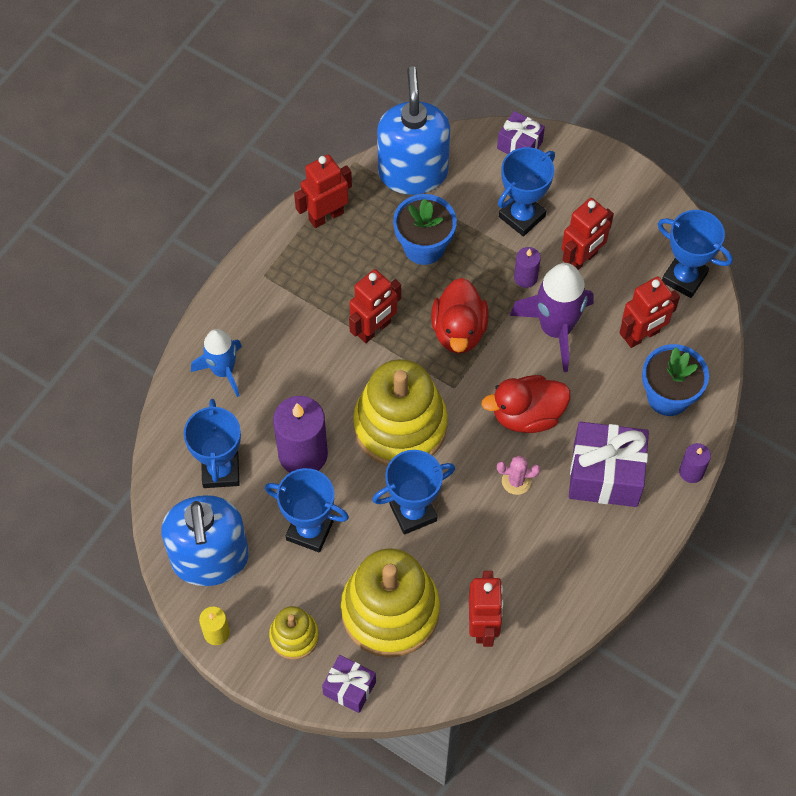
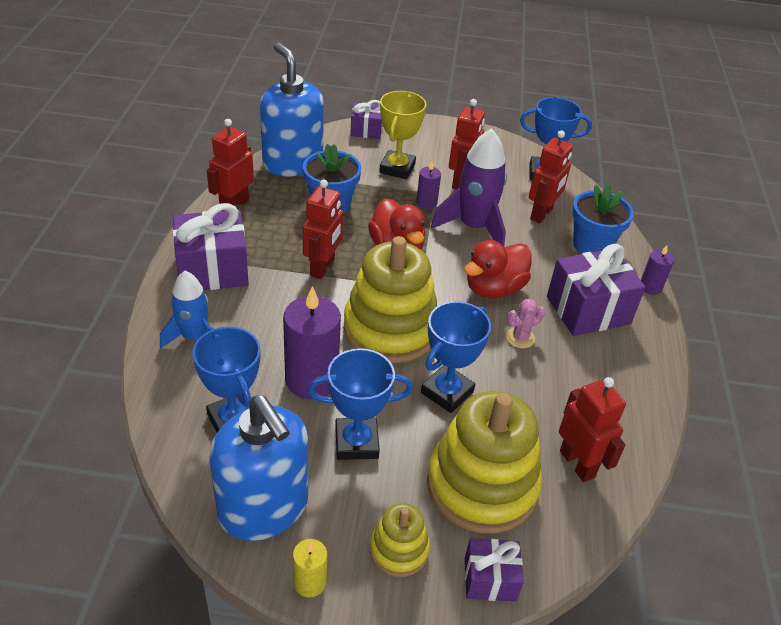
camera: 30 degrees left, 20 degrees down
(271, 296) = (213, 270): none -> purple gift
(522, 216) = (397, 168): blue trophy -> yellow trophy

